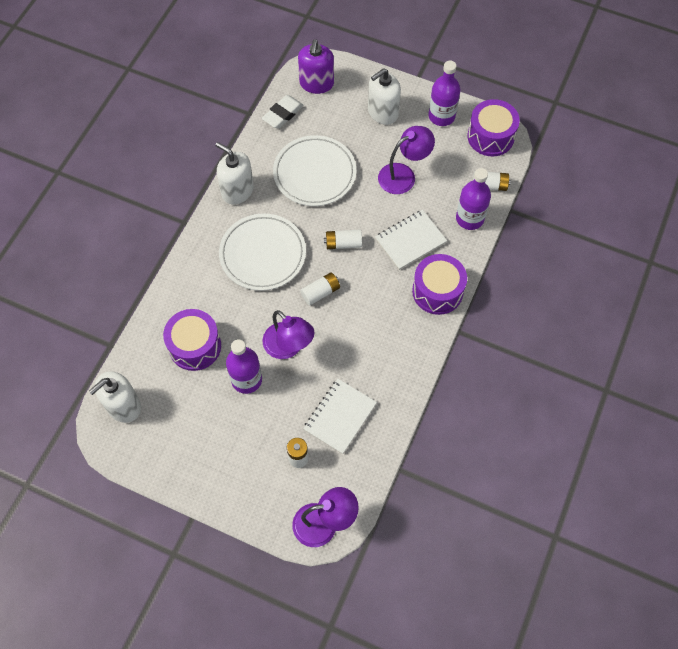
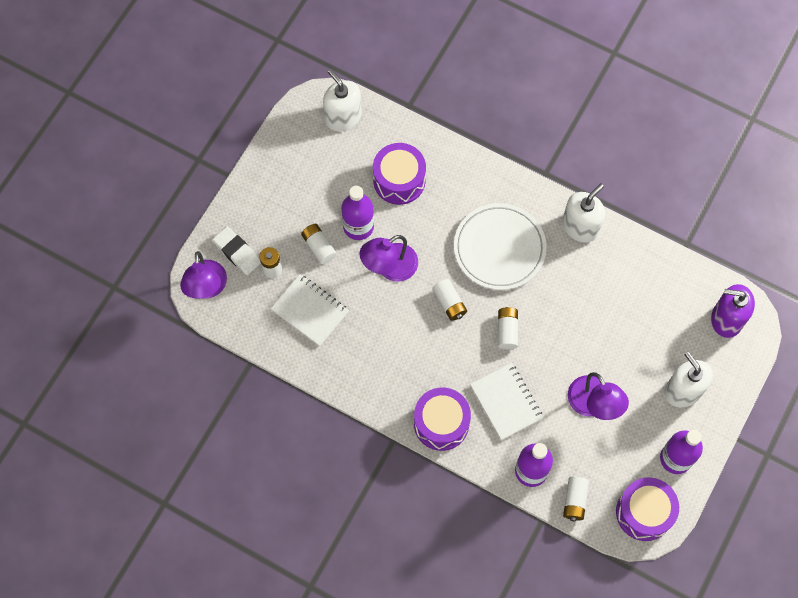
camera: 95 degrees right, 5 degrees up
(270, 415) = (319, 247): none -> white battery
(282, 114) = (682, 279): white eraser -> white eraser (237, 252)
(314, 173) = (599, 308): white plate -> none

